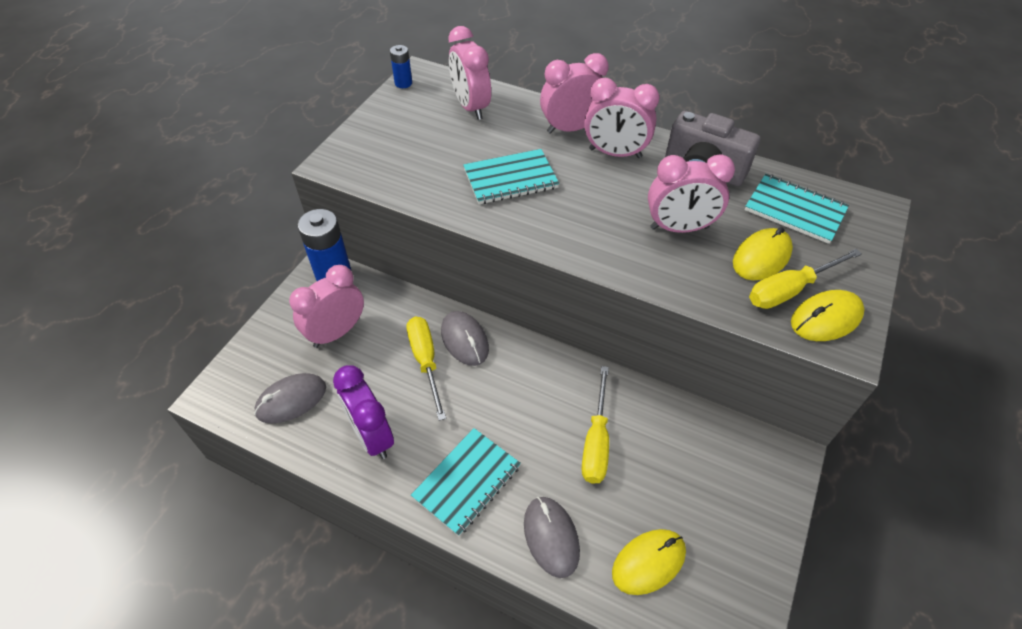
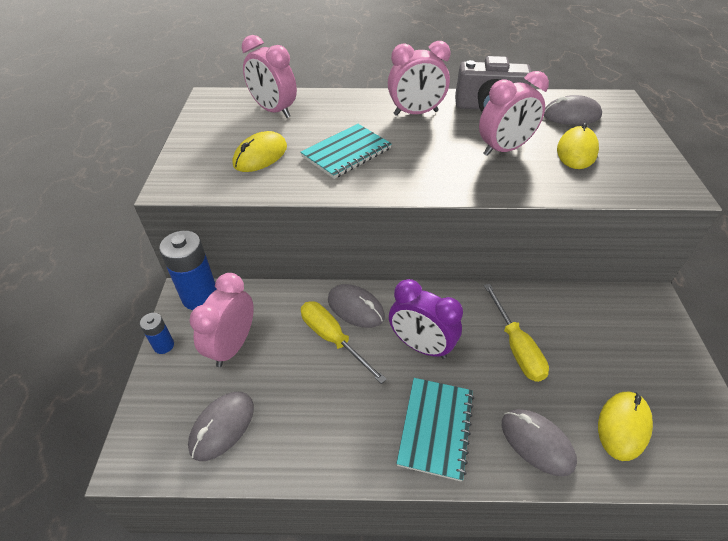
camera: 25 degrees left, 5 degrees down
(372, 436) = (323, 426): purple clock -> purple clock (421, 346)
(403, 83) = (200, 108): blue battery -> blue battery (164, 345)
(571, 128) = (368, 105): pink clock -> none
(789, 290) = (613, 167): yellow screwdriver -> none
(795, 210) = (571, 115): turquoise notebook -> grey mouse
(826, 318) = (652, 177): yellow mouse -> yellow mouse (260, 155)

